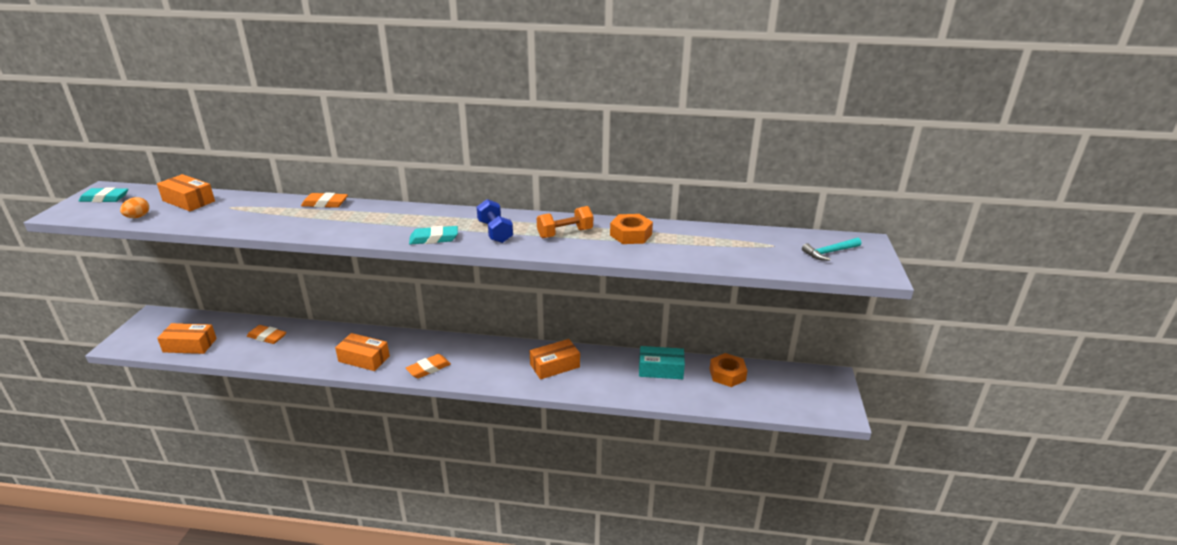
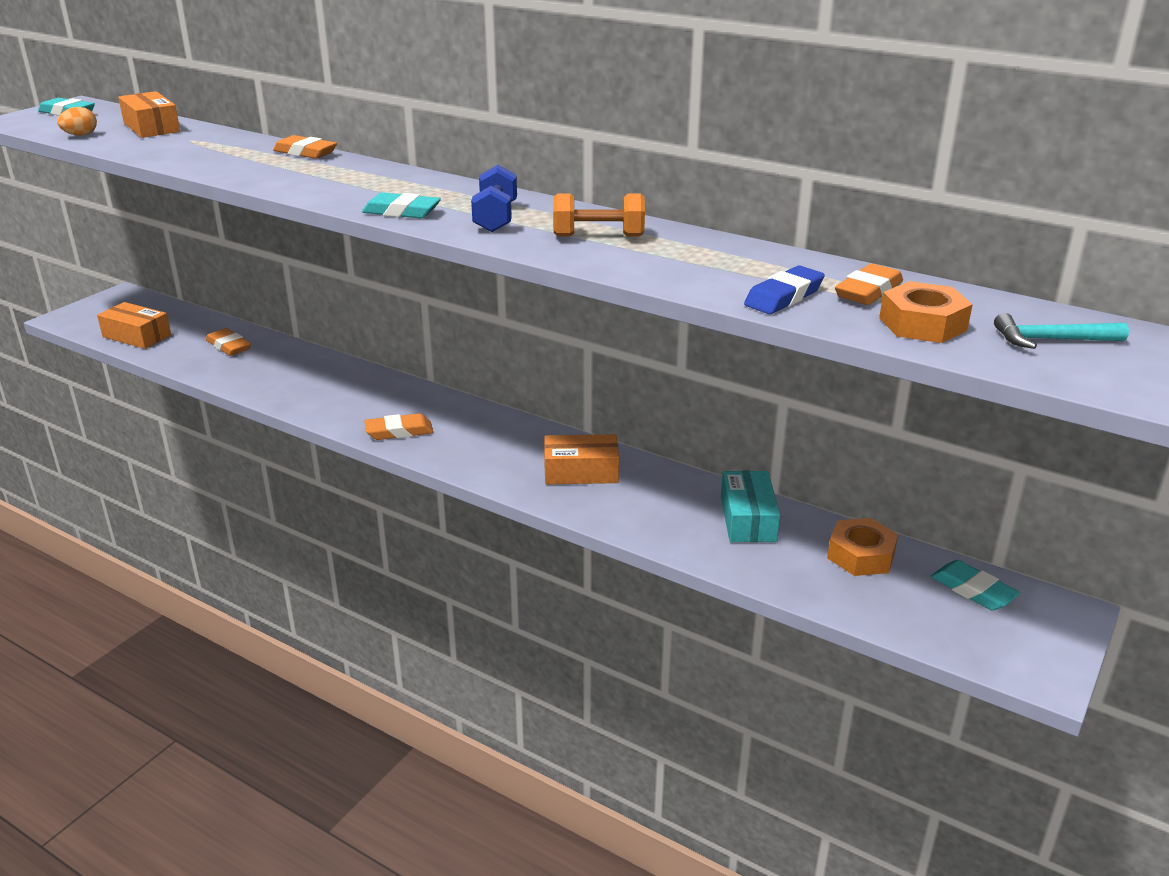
camera: 25 degrees right, 0 degrees up
(364, 359) = (325, 399): orange box -> none
(631, 235) = (703, 254): orange nut -> orange nut (922, 324)
(660, 369) = (748, 519): turquoise box -> turquoise box turned 60 degrees clockwise
(693, 254) = (784, 297): none -> blue eraser
(729, 241) = (868, 291): none -> orange eraser
(788, 378) = (973, 590): none -> turquoise eraser

